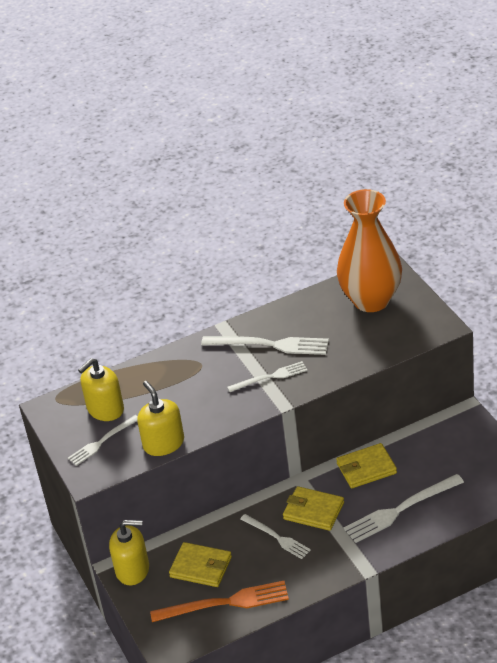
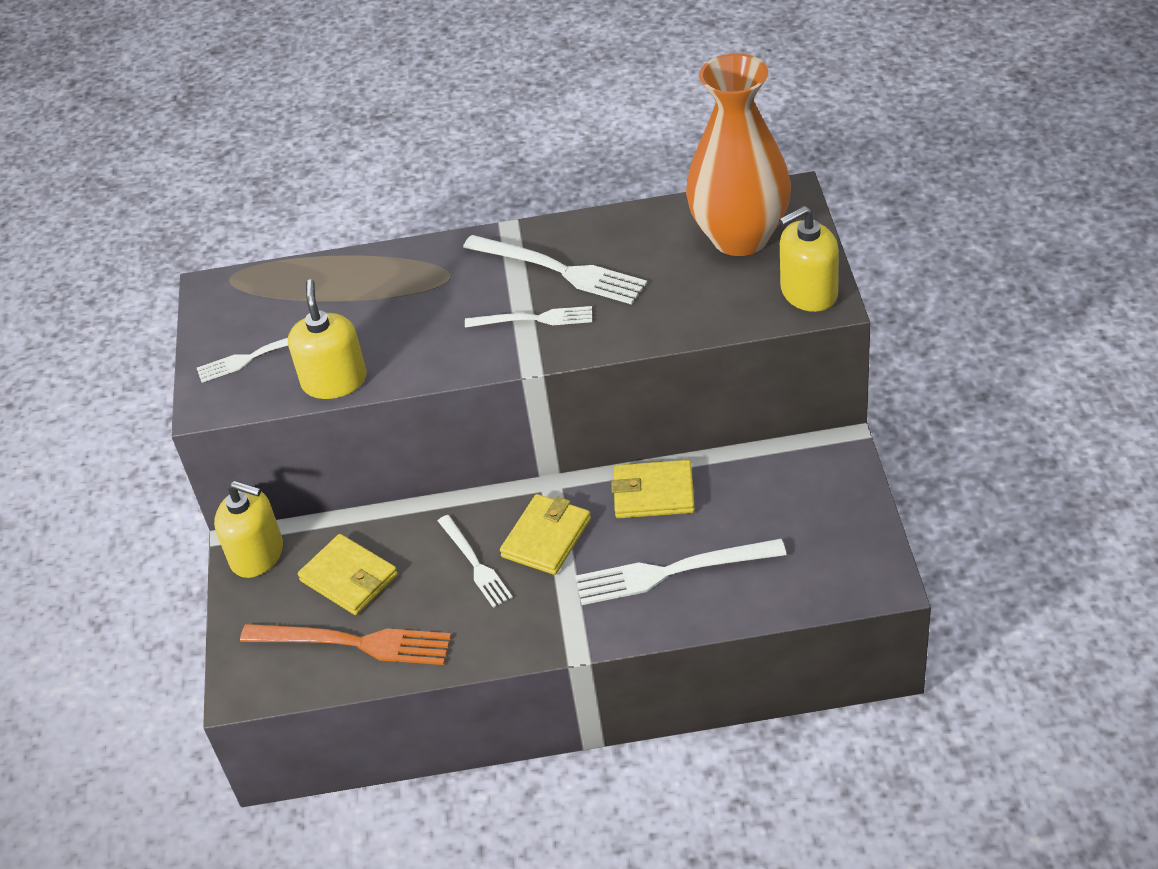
camera: 20 degrees right, 5 degrees up
(105, 409) = (285, 310): yellow soap dispenser -> yellow soap dispenser (808, 292)
(313, 511) = (546, 538): yellow wallet -> yellow wallet turned 75 degrees clockwise

